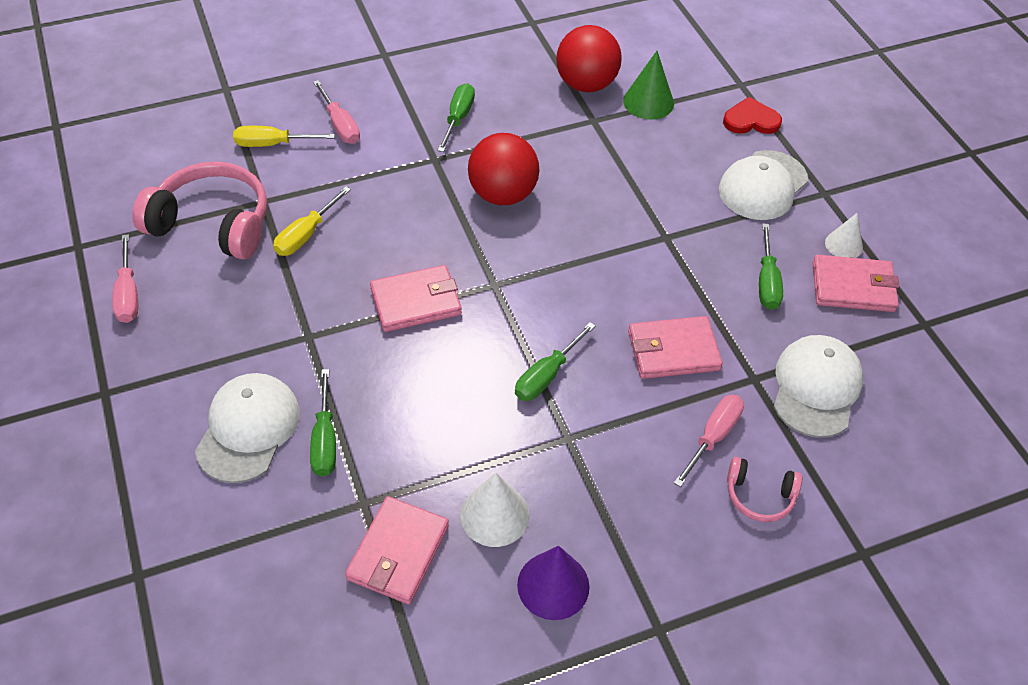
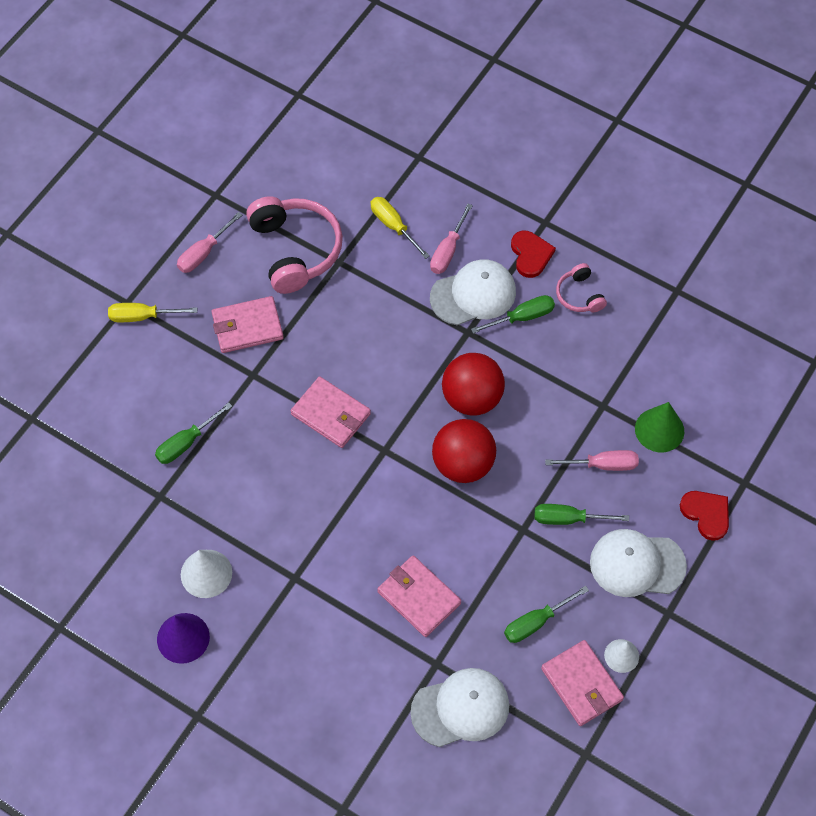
camera: 55 degrees right, 10 degrees up
(248, 429) = (162, 396): white cap -> white cap (473, 294)
(305, 235) = (331, 309): yellow screwdriver -> yellow screwdriver (142, 316)
(398, 552) = (142, 538): pink wallet -> pink wallet (247, 327)
(404, 79) = (530, 255): none -> red heart
(546, 376) = (333, 533): green screwdriver -> green screwdriver (567, 519)
(586, 84) = (639, 375): red ball -> red ball (463, 464)
(713, 436) = (365, 665): pink screwdriver -> pink screwdriver (603, 465)
(759, 495) = (339, 720): pink headphones -> pink headphones (579, 295)

